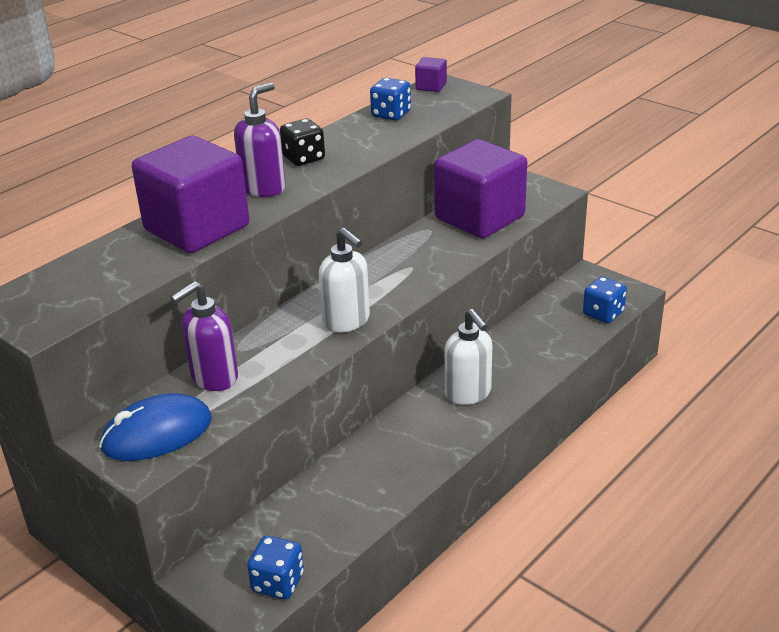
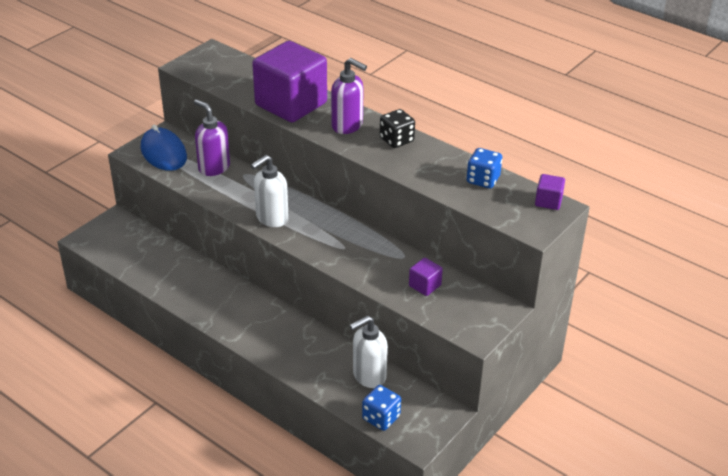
camera: 85 degrees right, 5 degrees up
(278, 582) = (103, 248): blue dice -> none
(468, 394) = (271, 329): white soap dispenser -> white soap dispenser (368, 376)
(479, 217) = (425, 285): purple cube -> purple cube, size x0.41

